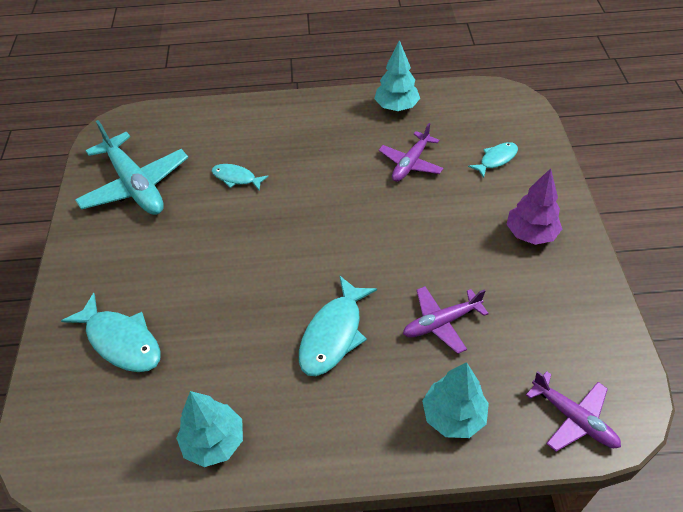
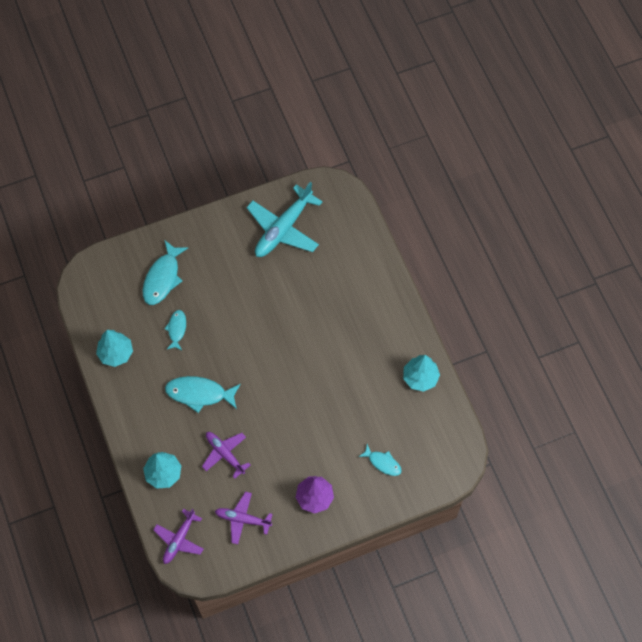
camera: 70 degrees right, 15 degrees up
(236, 178) = (309, 290): turquoise fish -> turquoise fish (177, 329)
(410, 163) = (360, 403): purple plane -> purple plane (242, 519)

